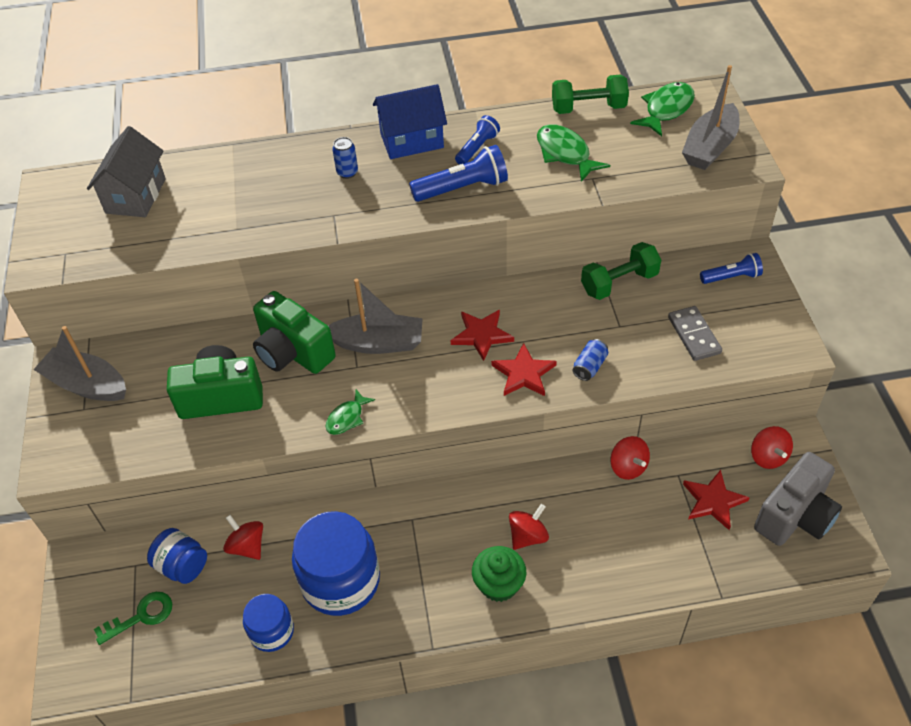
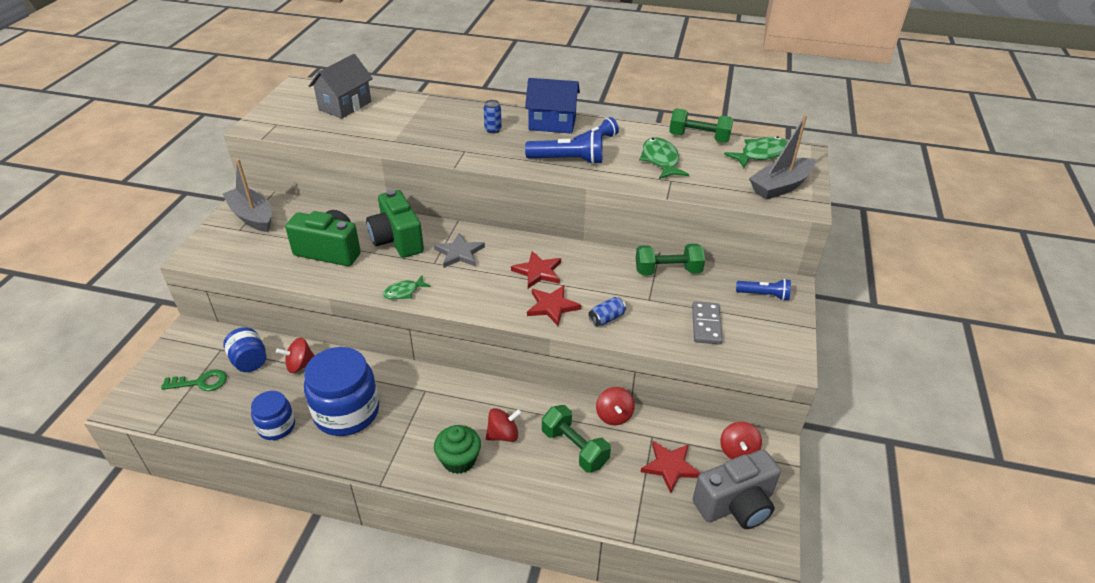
camera: 20 degrees right, 10 degrees down
(247, 546) = (300, 365): red spinning top -> red spinning top turned 90 degrees counterclockwise
(378, 343) = (459, 253): grey boat -> grey star
(609, 520) = (574, 448): none -> green dumbbell

